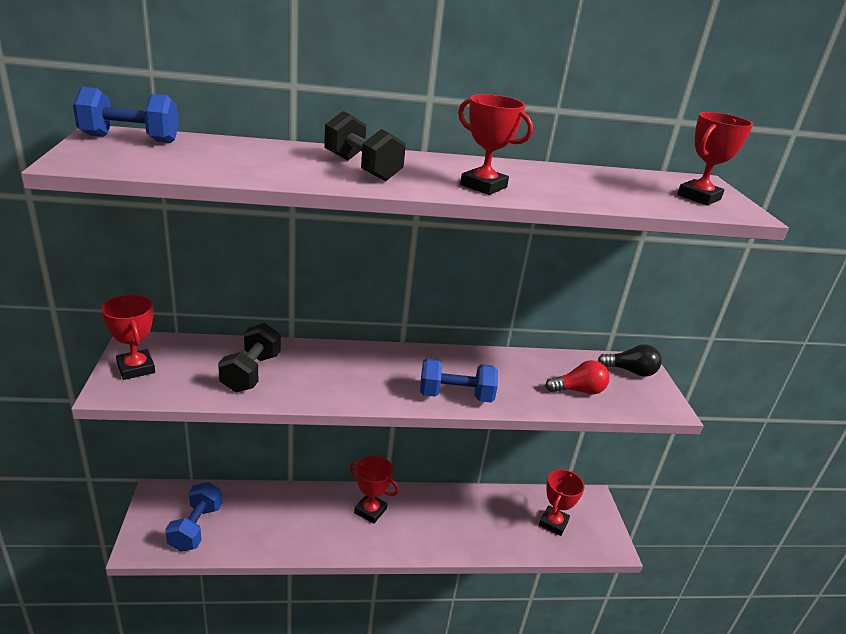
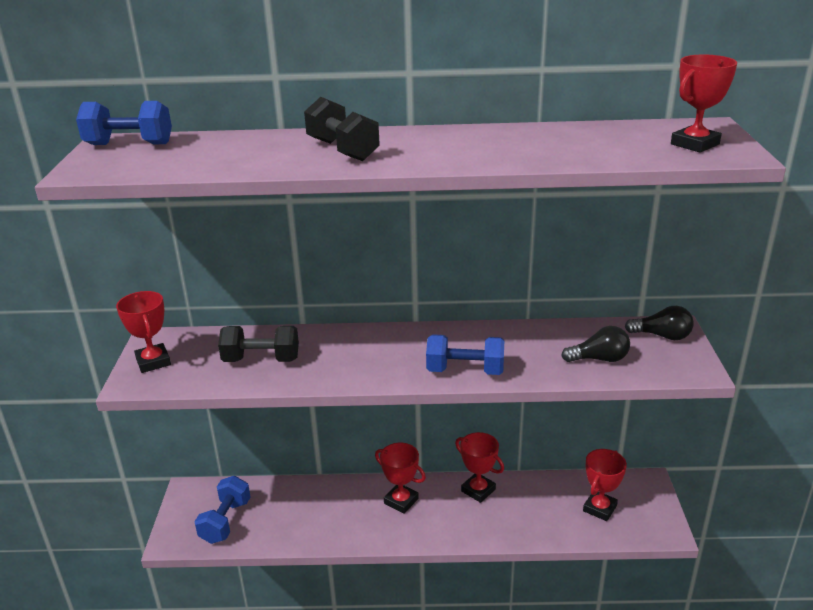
camera: 10 degrees right, 0 degrees up
(251, 373) = (261, 360): black dumbbell -> black dumbbell turned 75 degrees clockwise
(483, 186) = (461, 156): red trophy -> red trophy (478, 490)
(578, 390) = (599, 359): red light bulb -> black light bulb

